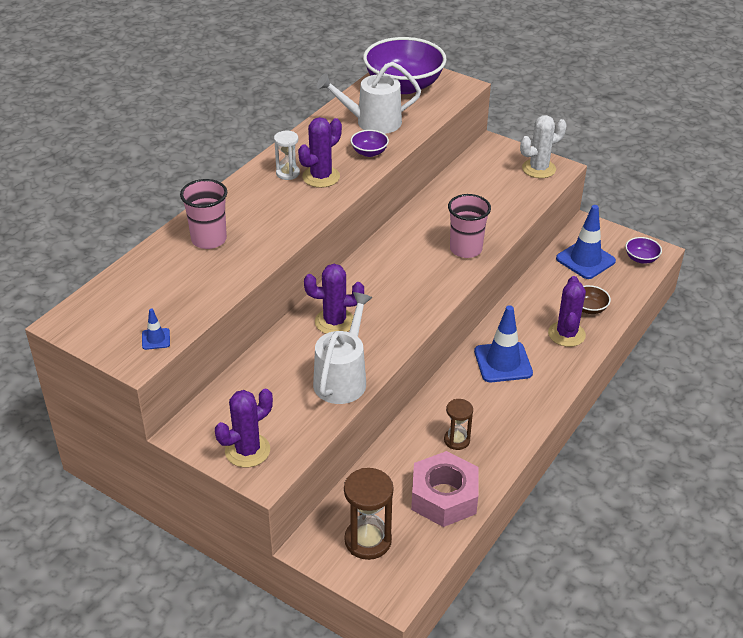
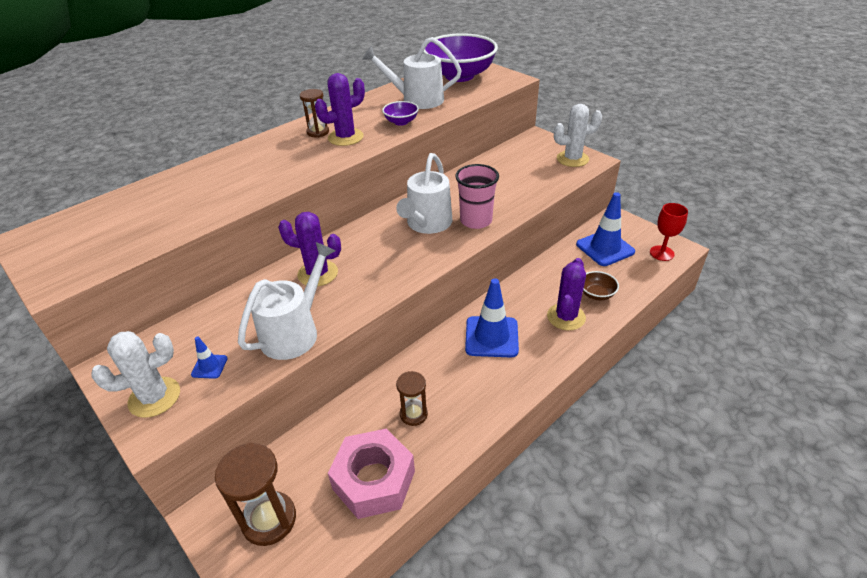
camera: 15 degrees right, 0 degrees up
(156, 339) = (90, 264): blue traffic cone -> blue traffic cone (209, 366)
(209, 239) = (210, 179): pink cup -> none
(247, 450) = (154, 397): purple cactus -> white cactus
(288, 173) = (318, 132): white hourglass -> brown hourglass
(419, 258) = (427, 224): none -> white watering can
(641, 259) = (661, 253): purple bowl -> red goblet

